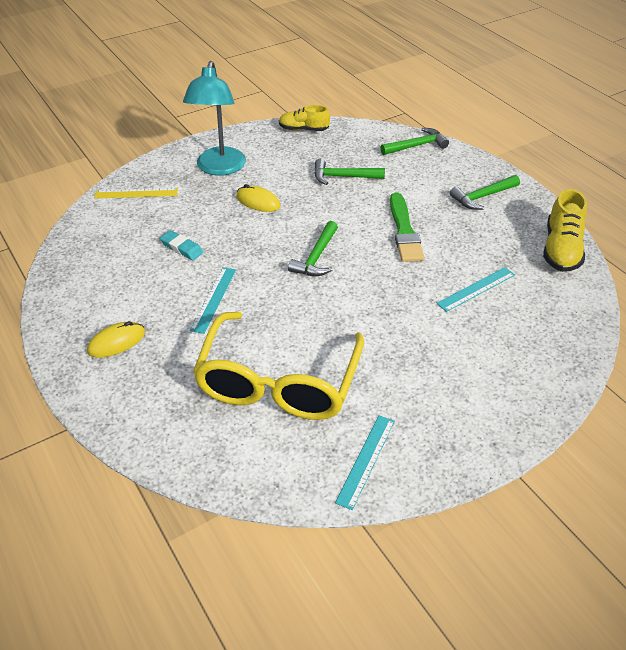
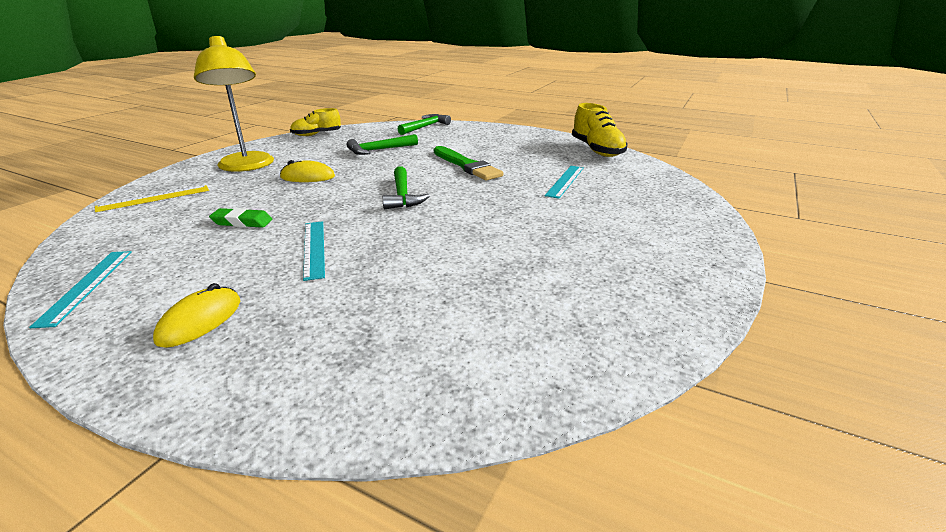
camera: 30 degrees left, 15 degrees down
(182, 248) = (242, 222): turquoise eraser -> green eraser
(219, 168) = (247, 166): turquoise lamp -> yellow lamp
(278, 383) = (456, 290): yellow glasses -> none
(366, 460) = (625, 320): turquoise ruler -> turquoise ruler (87, 285)
(482, 197) = (506, 139): green hammer -> none

